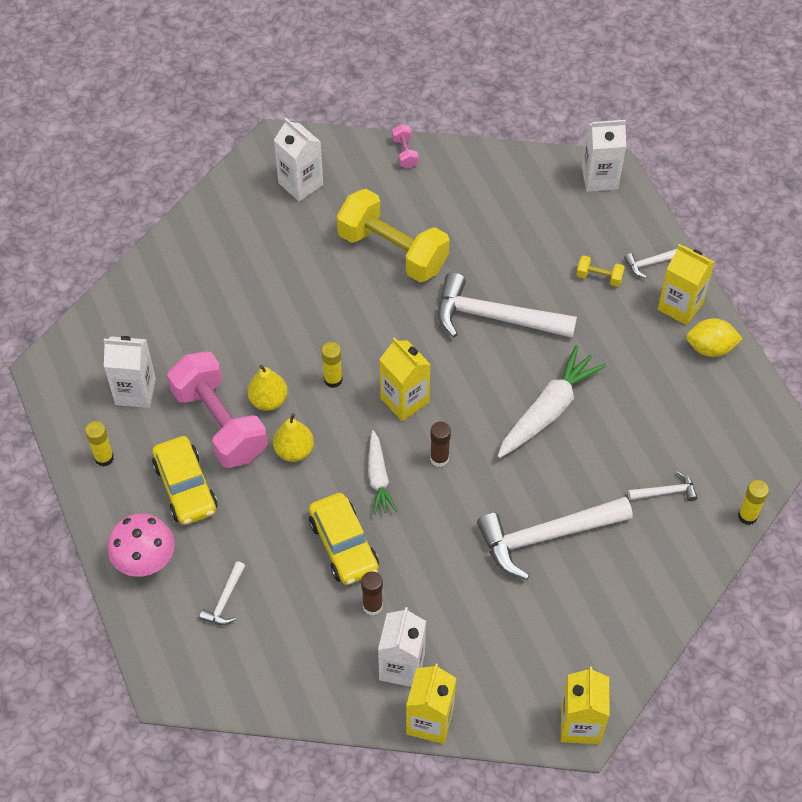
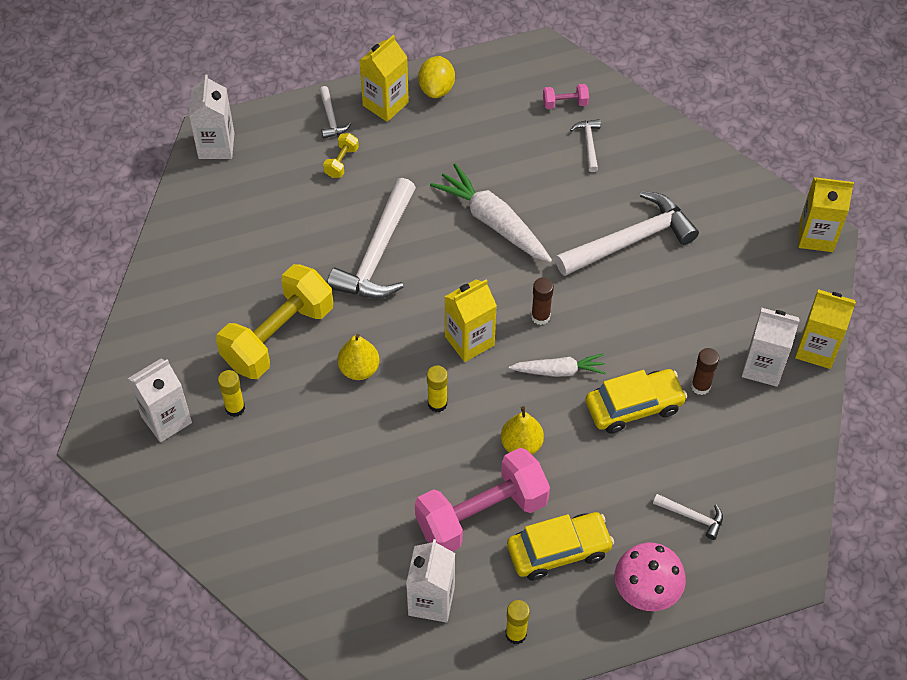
camera: 85 degrees left, 0 degrees up
(268, 400) = (457, 466): yellow pear -> yellow pear (359, 369)
(405, 153) = (144, 314): pink dumbbell -> pink dumbbell (565, 103)
(545, 537) = (631, 240): white hammer -> white hammer turned 105 degrees counterclockwise
(747, 516) = (616, 90): yellow glue stick -> yellow glue stick (235, 408)

